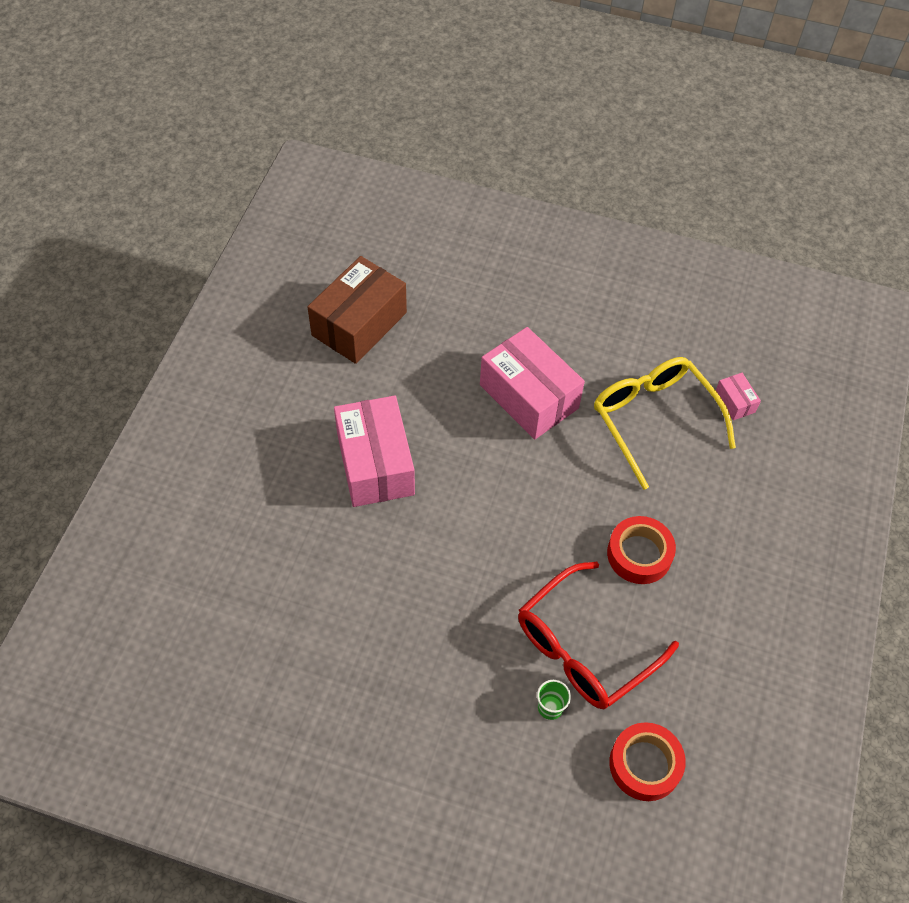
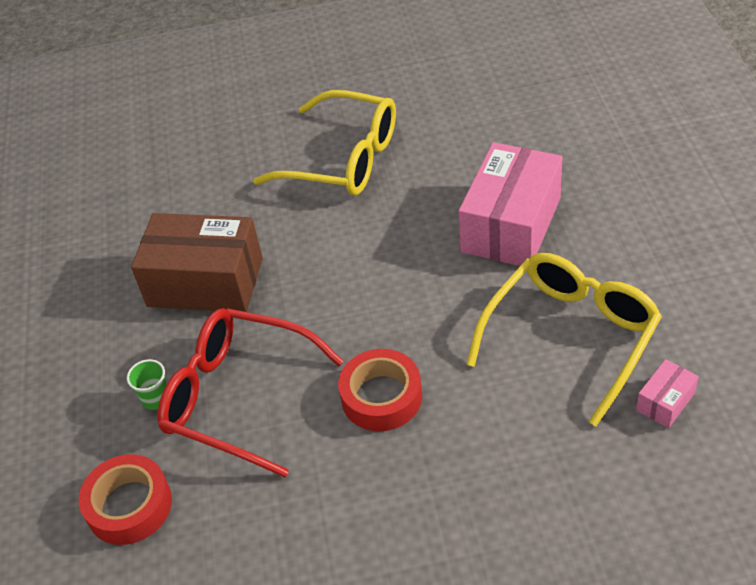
camera: 70 degrees right, 10 degrees down
(359, 324) = (490, 78): brown box -> brown box (205, 282)
(375, 464) = (343, 159): pink box -> yellow glasses

